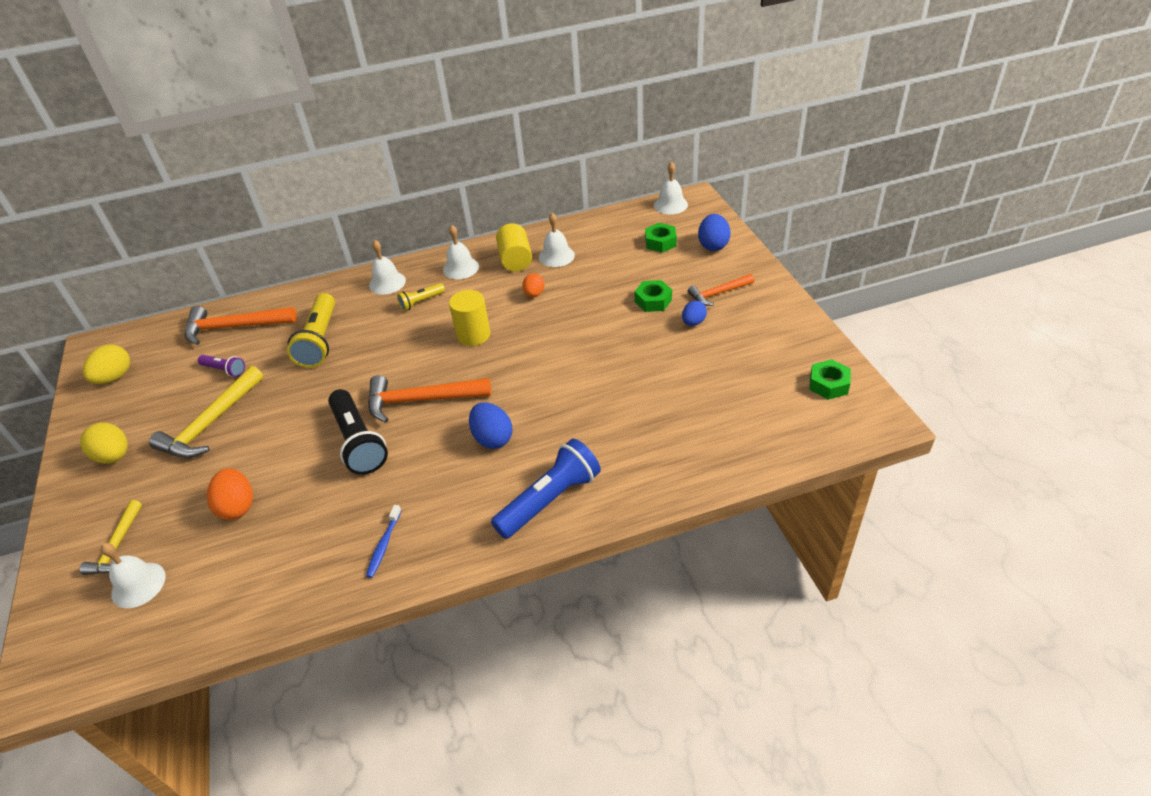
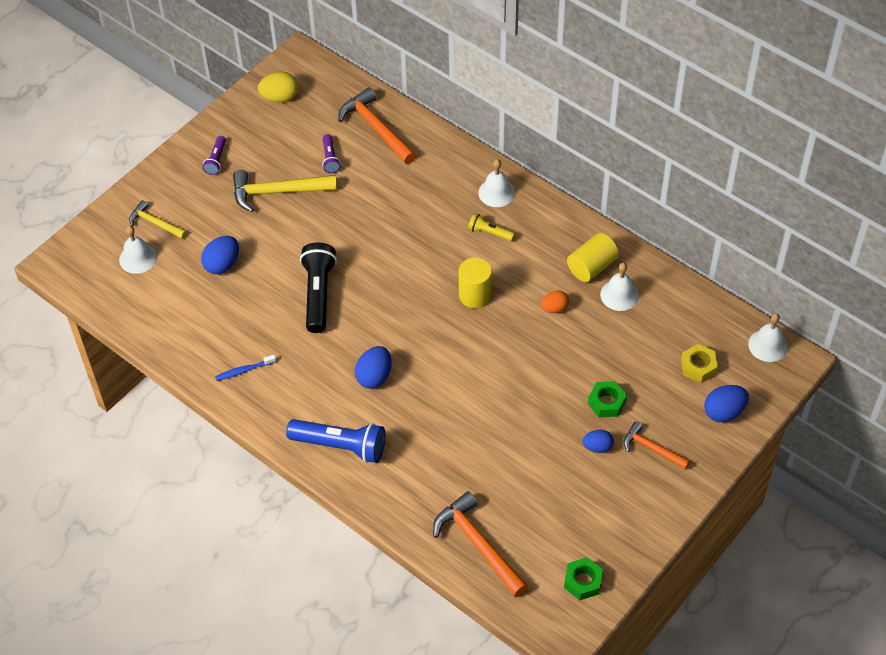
camera: 55 degrees right, 10 degrees up
(114, 456) = (216, 160): yellow egg -> purple flashlight
(117, 546) = (155, 223): yellow hammer -> yellow hammer turned 60 degrees clockwise
(237, 506) = (222, 264): orange egg -> blue egg
(320, 340) = (399, 196): yellow flashlight -> none
(358, 442) = (318, 294): black flashlight -> black flashlight turned 150 degrees clockwise
(421, 400) = (382, 306): orange hammer -> orange hammer (478, 545)
(460, 268) = (552, 233): white bell -> none
(660, 242) = (698, 366): green nut -> yellow nut

